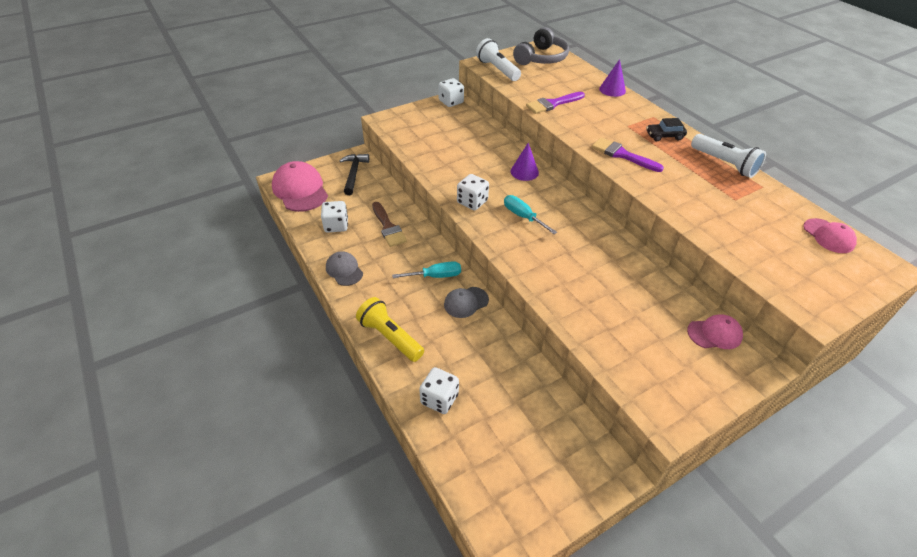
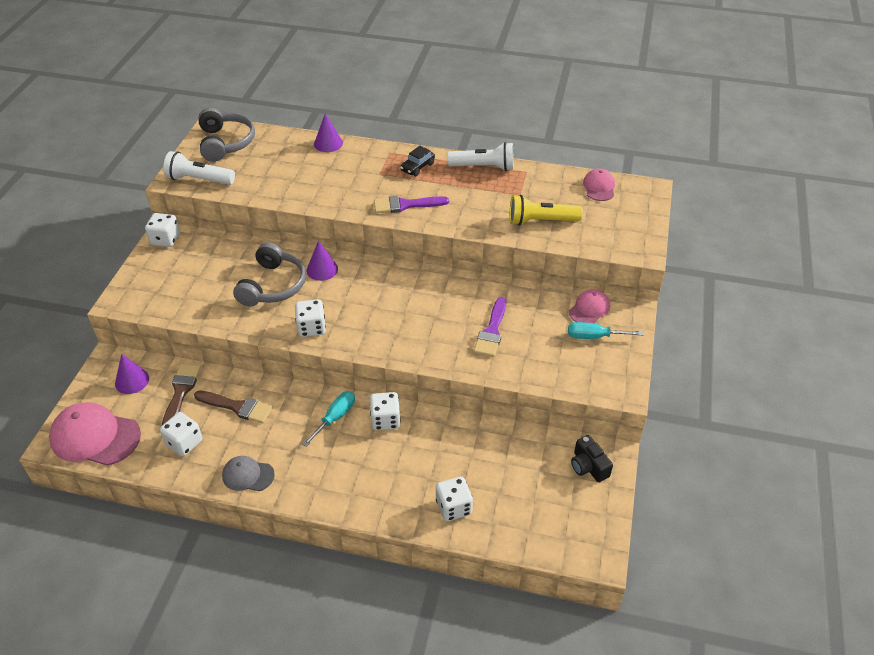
camera: 45 degrees left, 0 degrees up
(353, 174) = (132, 381): black hammer -> purple cone
(369, 197) = (181, 392): none -> brown brush
(390, 337) = (360, 496): yellow flashlight -> yellow flashlight (541, 221)
(466, 302) = (385, 420): grey cap -> white dice
(480, 162) = (273, 285): none -> grey headphones
(523, 216) = (368, 311): turquoise screwdriver -> turquoise screwdriver (594, 336)
(553, 104) = (294, 188): purple brush -> purple brush (492, 331)
(582, 463) = (588, 466): none -> black camera
(828, 236) = (599, 187): pink cap -> pink cap turned 105 degrees counterclockwise

